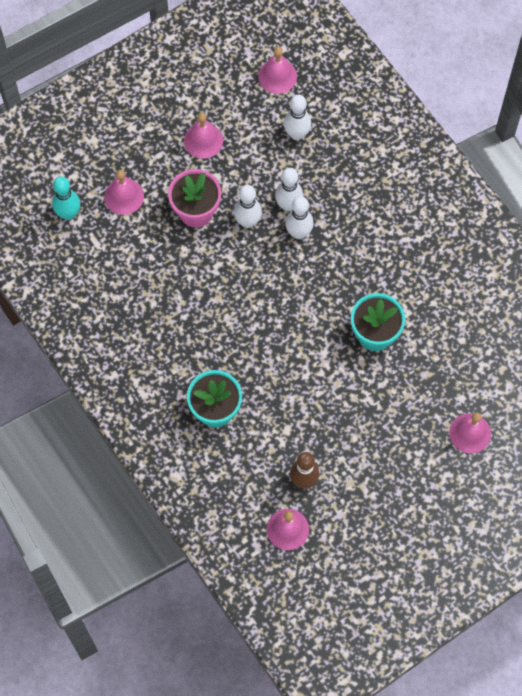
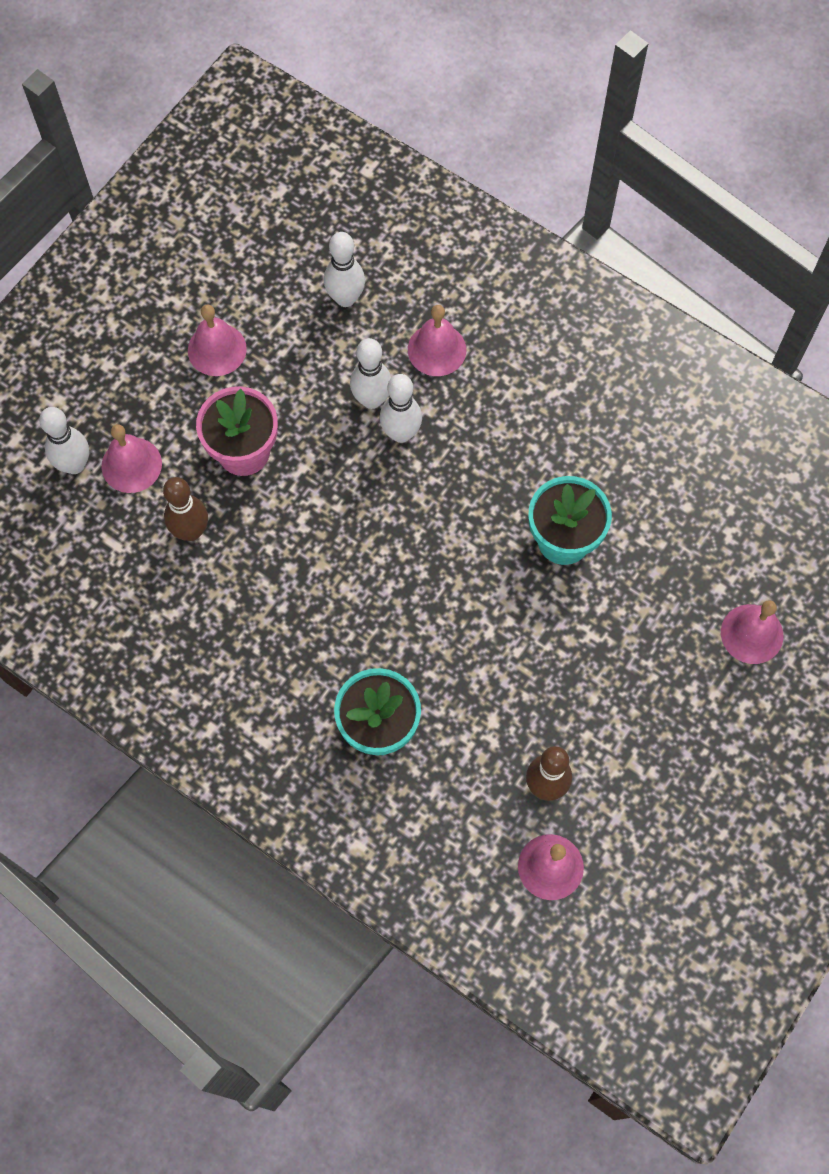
camera: 20 degrees left, 0 degrees up
(68, 213) = (59, 516): turquoise bowling pin -> none
(145, 250) = (191, 531): none -> brown bowling pin
(248, 221) = (323, 442): white bowling pin -> white bowling pin (74, 464)
(277, 76) = (288, 228): pink bell -> pink bell (437, 349)

